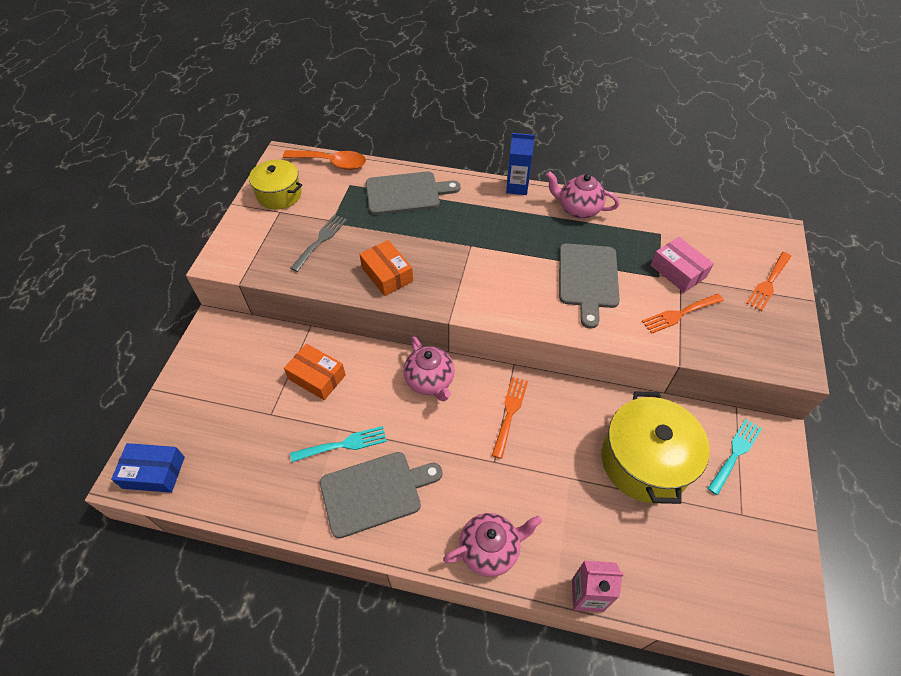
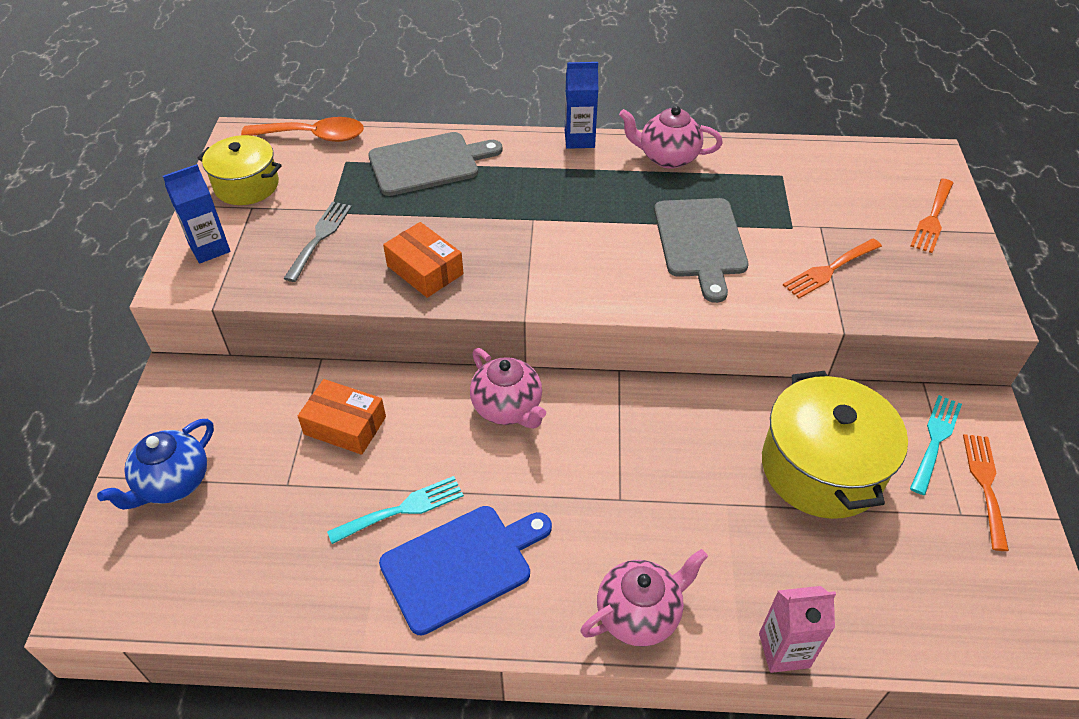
camera: 10 degrees left, 5 degrees down
(154, 472) = (126, 590): blue box -> none
(197, 401) = (173, 483): none -> blue teapot
(245, 239) = (209, 248): none -> blue carton
(375, 492) = (462, 565): grey cutting board -> blue cutting board
(510, 413) = (627, 433): orange fork -> orange fork (985, 485)
(678, 271) = (815, 218): pink box -> none

